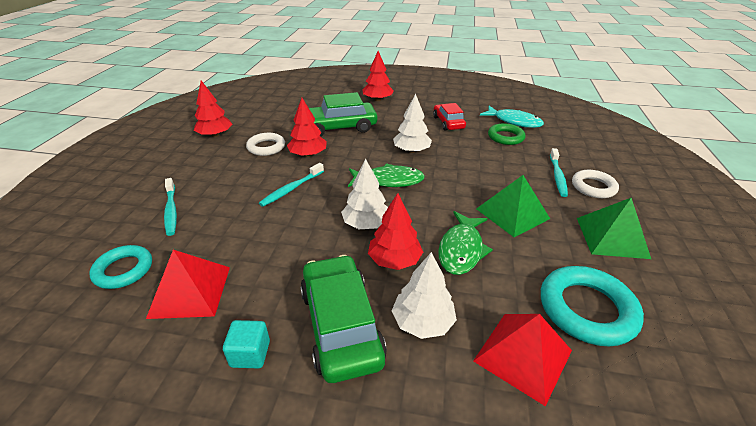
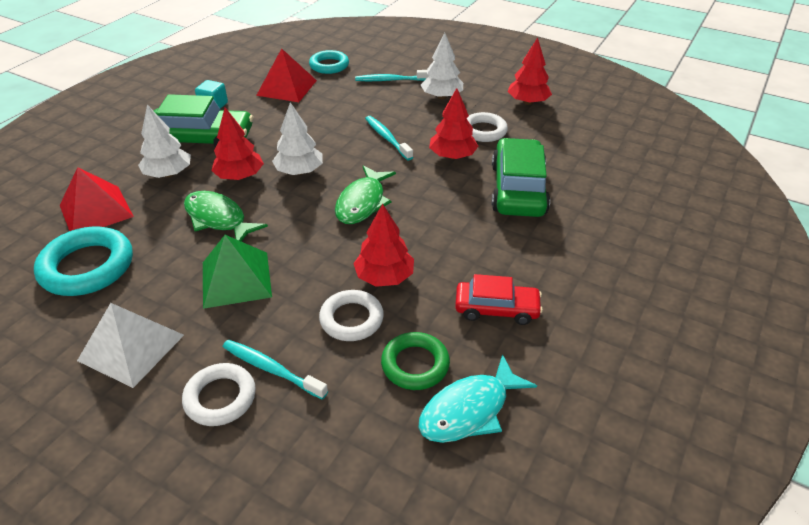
camera: 110 degrees right, 5 degrees up
(377, 99) = (613, 249): red tree -> red tree (384, 277)
(411, 151) = (422, 239): white tree -> white tree (442, 97)
(497, 160) = (351, 319): none -> white ring
(612, 237) = (131, 347): green pyramid -> white pyramid

